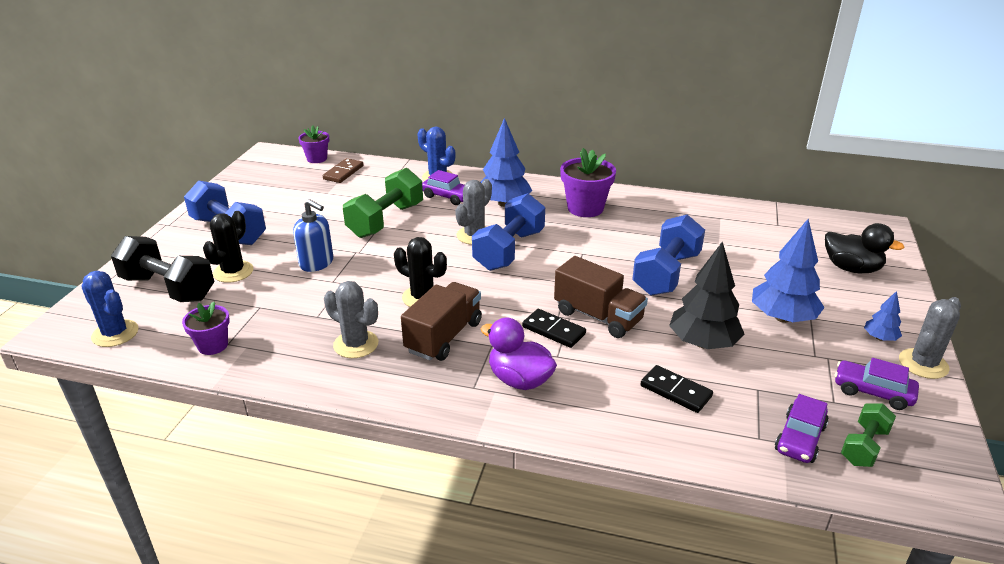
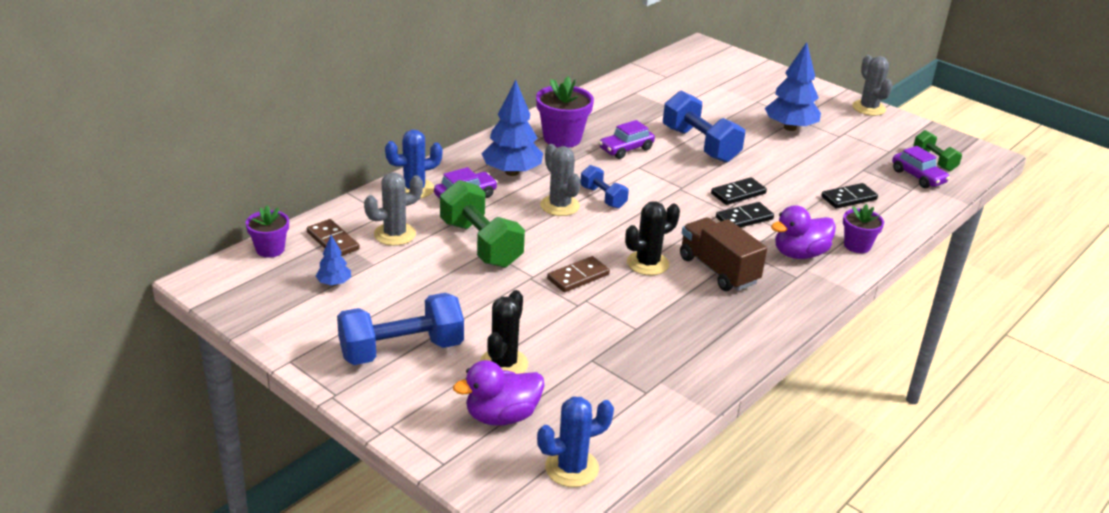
camera: 65 degrees left, 0 degrees up
(168, 288) = (501, 416): black dumbbell -> purple duck
(213, 345) = (643, 402): purple flower pot -> purple flower pot (857, 245)
(233, 272) = (503, 364): black cactus -> black cactus turned 60 degrees clockwise
(317, 263) = (533, 306): blue soap dispenser -> none
(356, 344) = (699, 318): grey cactus -> grey cactus (395, 234)
(374, 271) = (578, 277): none -> brown domino
(509, 250) = (603, 197): blue dumbbell -> blue dumbbell, size x0.55
(598, 316) = (738, 194): brown truck -> black domino
(703, 343) = (800, 167): black tree -> none
(851, 268) = (748, 79): black duck -> none
(872, 392) = (886, 135): purple car -> purple car (626, 149)
(880, 338) = (834, 108): blue tree -> blue tree (334, 283)

